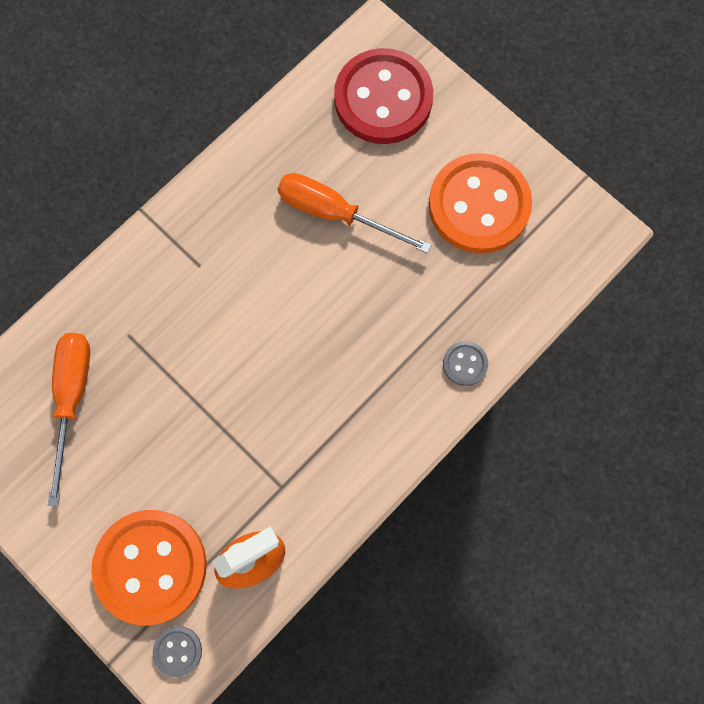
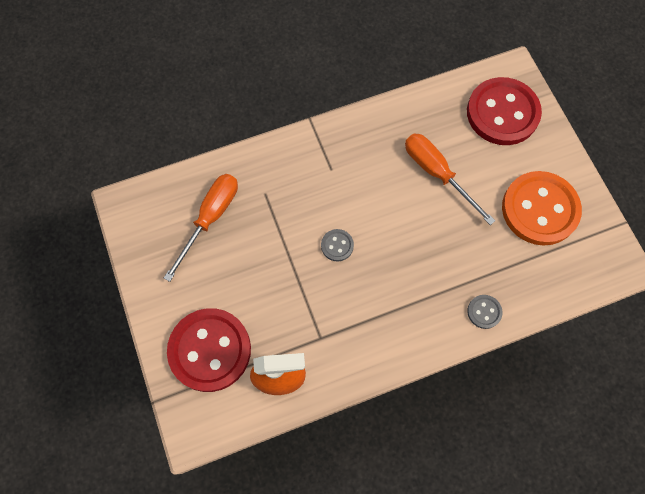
camera: 25 degrees right, 5 degrees down
(151, 567) = (210, 350): orange button -> red button
(178, 651) = (201, 415): grey button -> grey button (337, 245)

